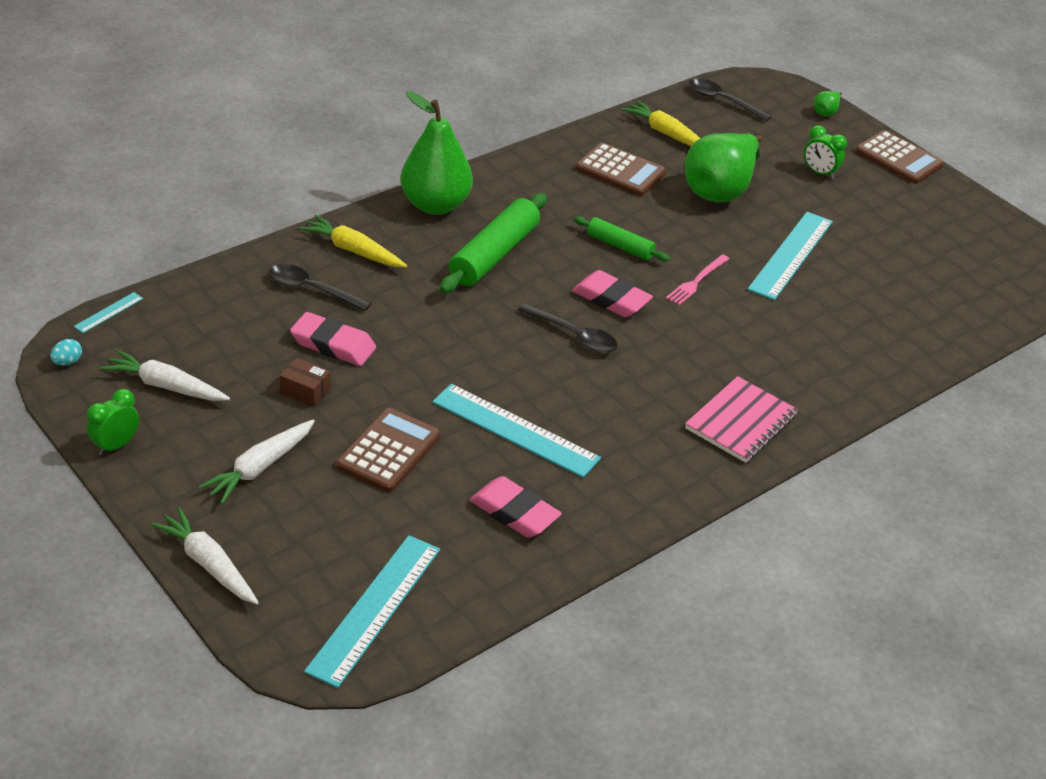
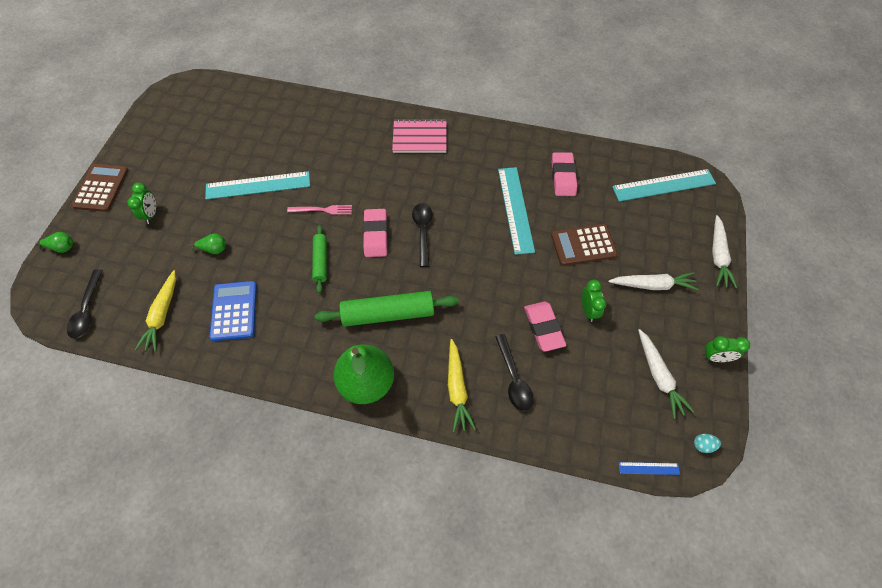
camera: 125 degrees left, 20 degrees up
(109, 312) = (648, 468): turquoise ruler -> blue ruler
(305, 391) = (588, 310): brown box -> green clock
(620, 171) = (234, 311): brown calculator -> blue calculator
(720, 190) = (214, 249): green pear -> green pear, size x0.40

